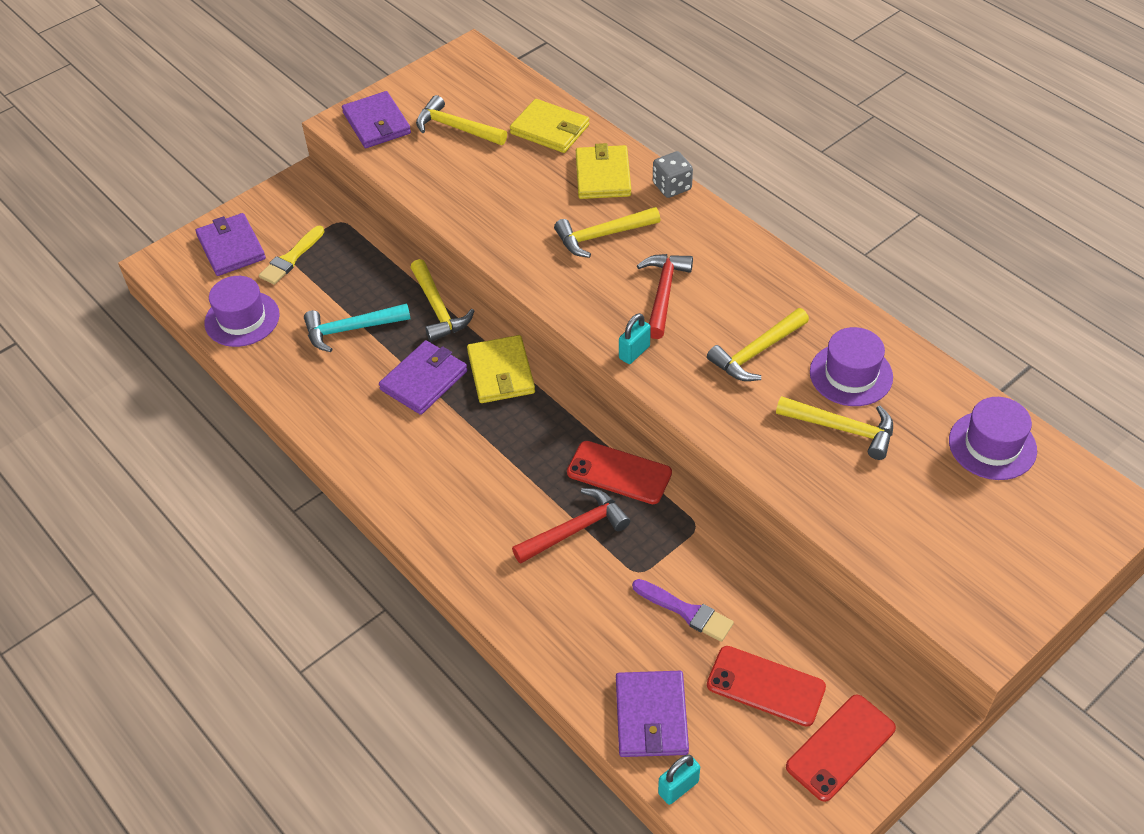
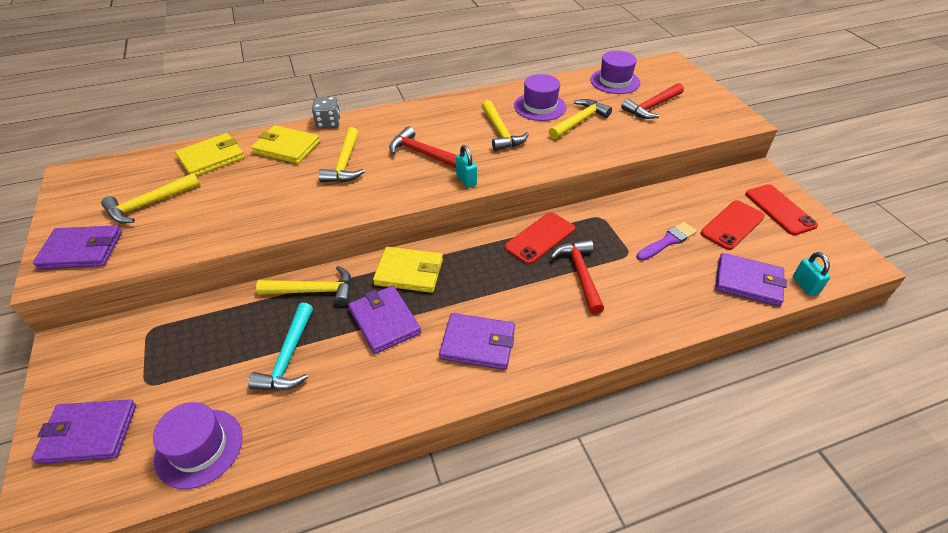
camera: 70 degrees left, 5 degrees down
(291, 258) = (157, 382): yellow brush -> none
(428, 466) = (478, 343): none -> purple wallet
(945, 508) = (652, 107): none -> red hammer

